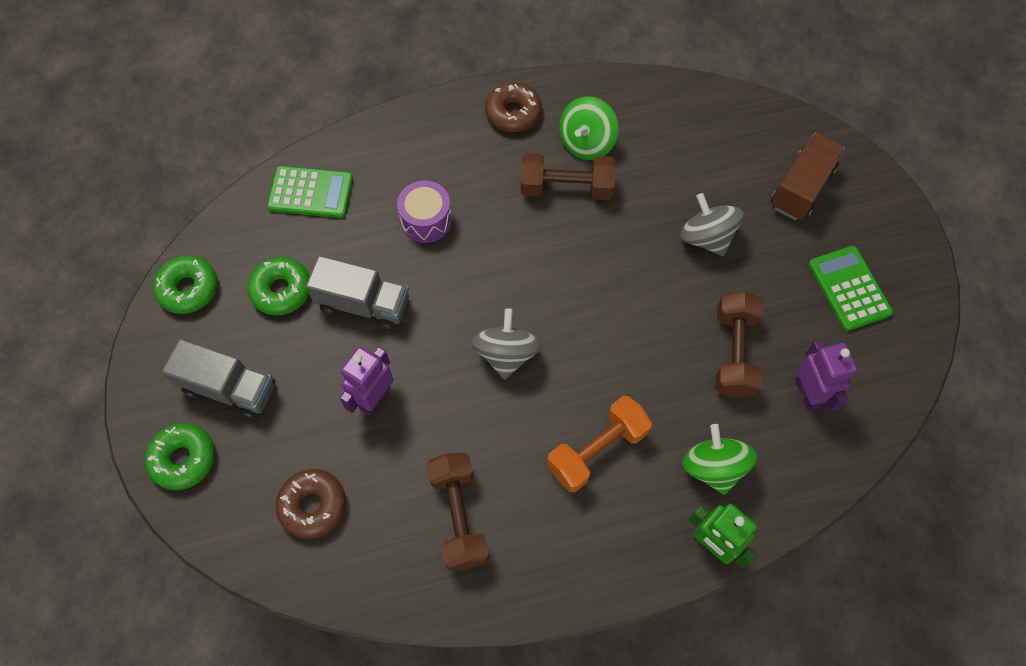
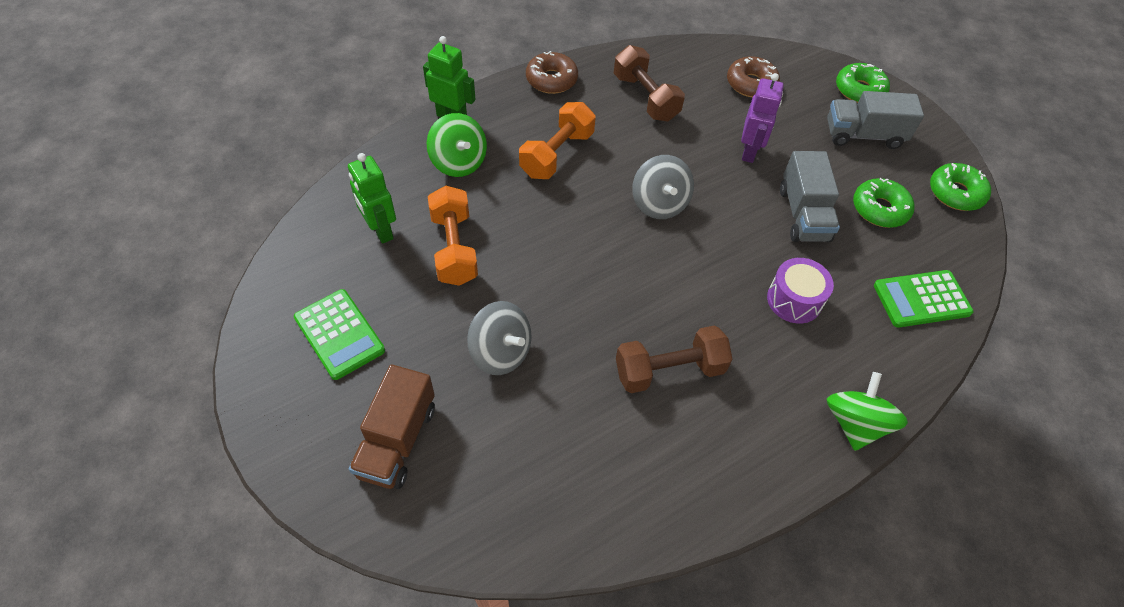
camera: 160 degrees right, 10 degrees down
(363, 304) = (803, 214): grey truck -> grey truck turned 90 degrees counterclockwise
(513, 113) = (770, 450): brown donut -> brown donut (551, 80)
(586, 143) = (668, 433): green spinning top -> green spinning top (855, 423)
(733, 352) = (454, 248): brown dumbbell -> orange dumbbell
(807, 393) = (380, 230): purple robot -> green robot

